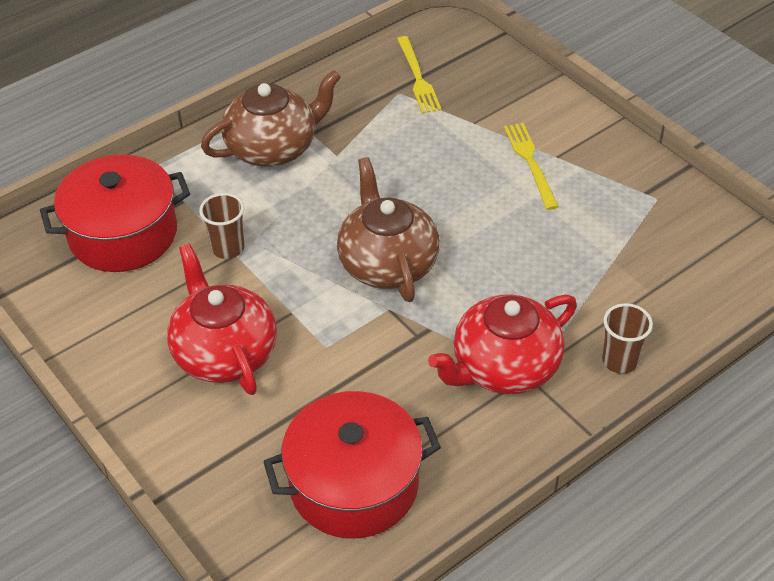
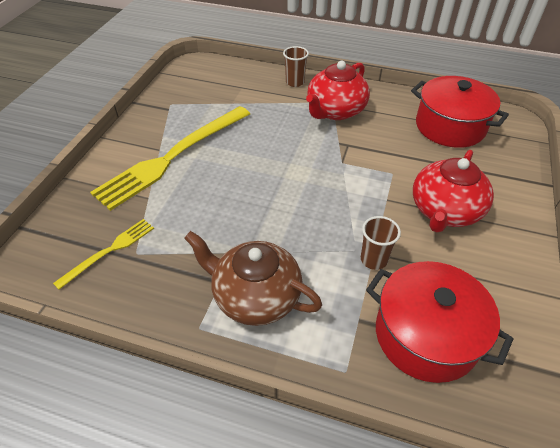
camera: 125 degrees left, 0 degrees up
(387, 263) = (310, 178): brown teapot -> none
(504, 367) = (335, 111): red teapot -> red teapot turned 105 degrees clockwise
(530, 162) = (172, 157): yellow fork -> yellow fork, size x2.07

